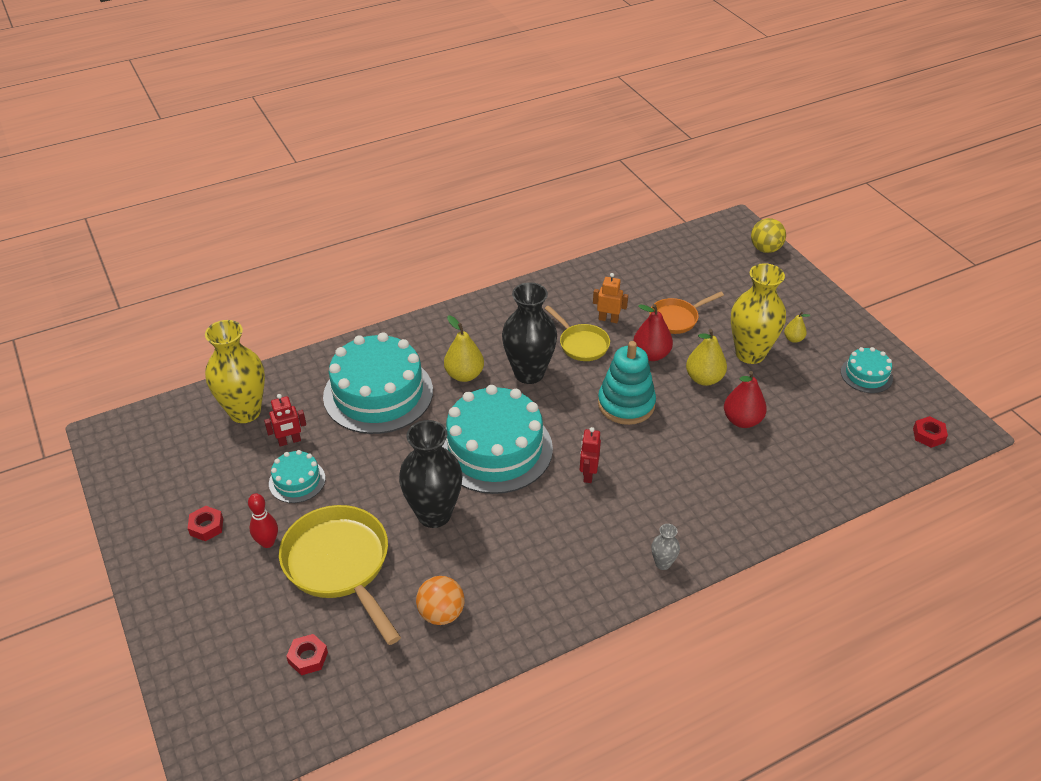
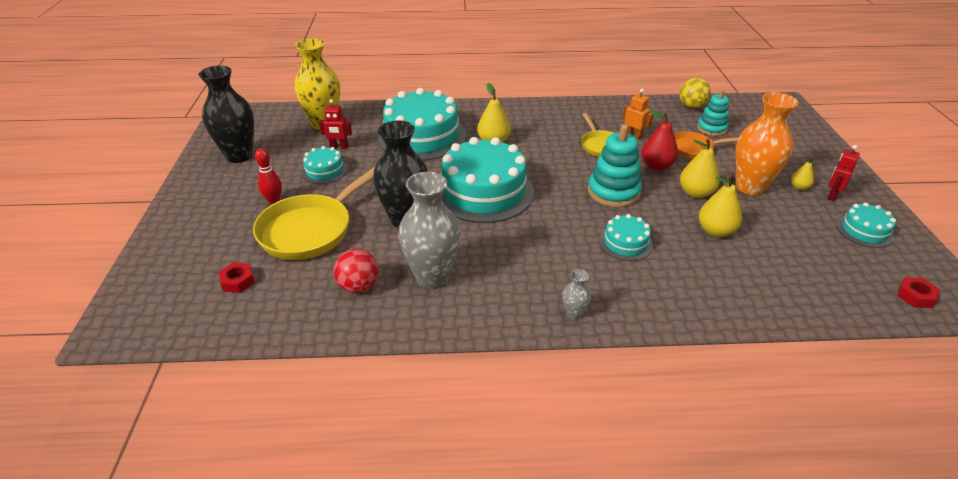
camera: 25 degrees right, 5 degrees down
(206, 526) = (243, 179): red nut -> none
(340, 565) = (310, 230): yellow pan -> yellow pan turned 135 degrees counterclockwise
(441, 613) = (358, 286): orange ball -> red ball
(508, 574) = (432, 277): none -> grey vase
(529, 373) = (545, 153): black vase -> black vase (239, 156)
(588, 474) = (549, 229): red robot -> red robot (832, 195)
(668, 464) = (625, 243): none -> turquoise cake
(681, 284) = (711, 128): none -> turquoise stacking toy
(742, 420) = (715, 231): red pear -> yellow pear
(750, 354) = (750, 187): yellow vase -> orange vase
(765, 249) = (803, 123): yellow ball -> yellow ball (691, 106)

